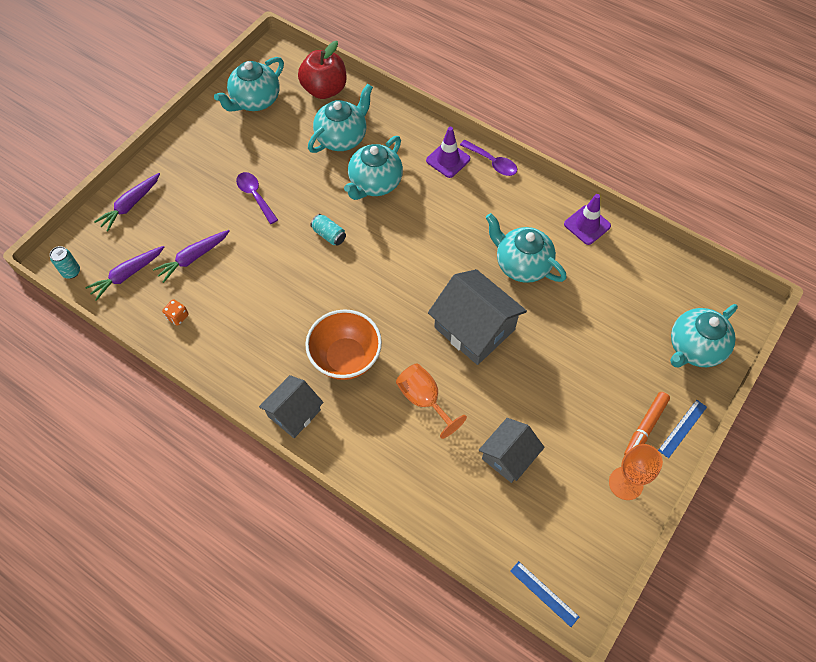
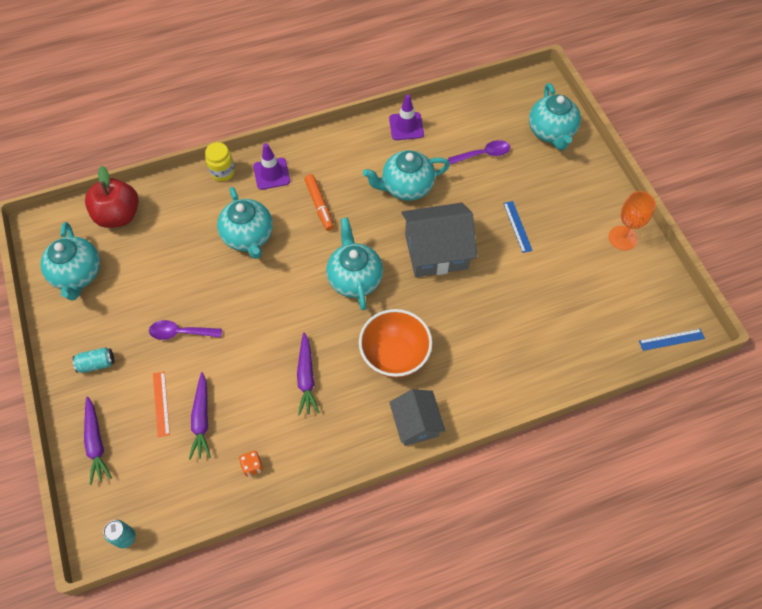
camera: 55 degrees left, 0 degrees up
(127, 275) = (172, 487): purple carrot -> purple carrot (306, 378)
(188, 223) = (161, 403): none -> orange ruler
(329, 235) = (269, 299): turquoise can -> turquoise can (97, 364)
(342, 138) = (181, 232): turquoise teapot -> turquoise teapot (354, 278)
(420, 126) = (222, 172): none -> yellow jar
(424, 399) = (471, 322): orange goblet -> none
(492, 162) = (300, 147): purple spoon -> purple spoon (483, 154)
(508, 456) = (555, 295): grey house -> none
(645, 427) = (589, 199): orange marker -> orange marker (319, 205)
(682, 428) = (605, 179): blue ruler -> blue ruler (517, 226)

